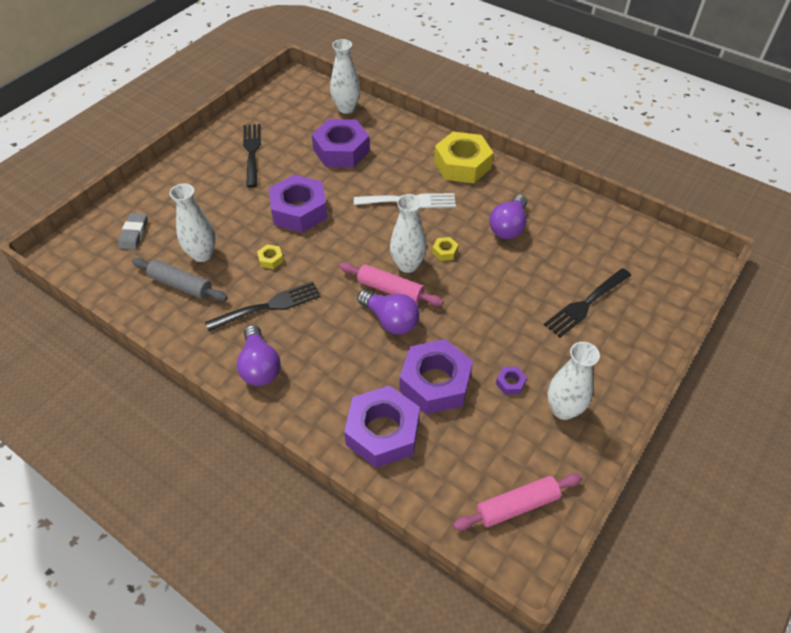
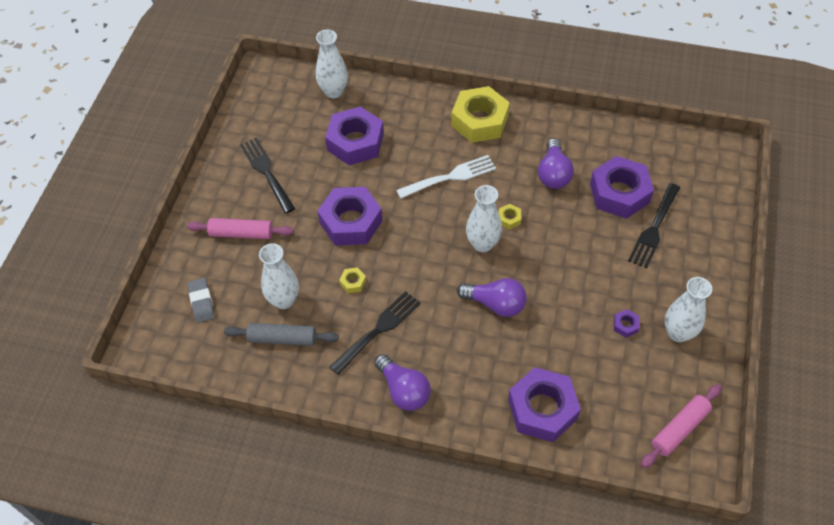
camera: 20 degrees left, 5 degrees up
(390, 289) = (480, 274): pink rolling pin -> pink rolling pin (241, 233)
(435, 383) = (563, 348): purple nut -> purple nut (619, 193)

